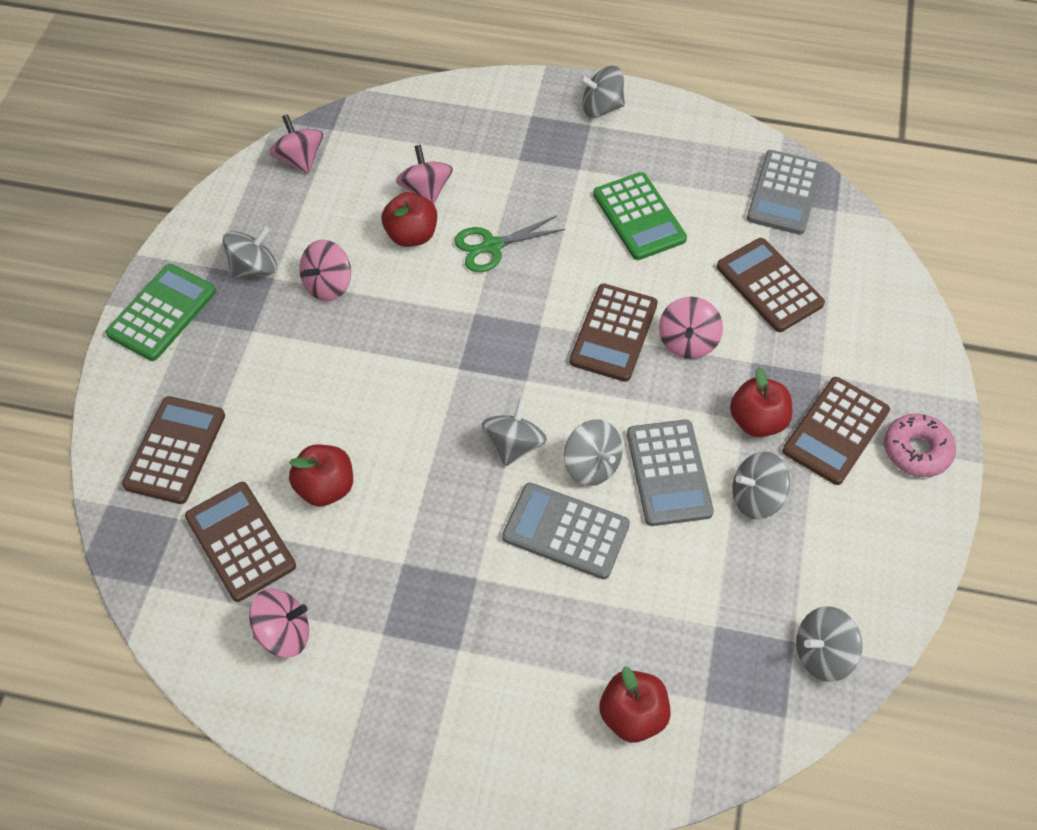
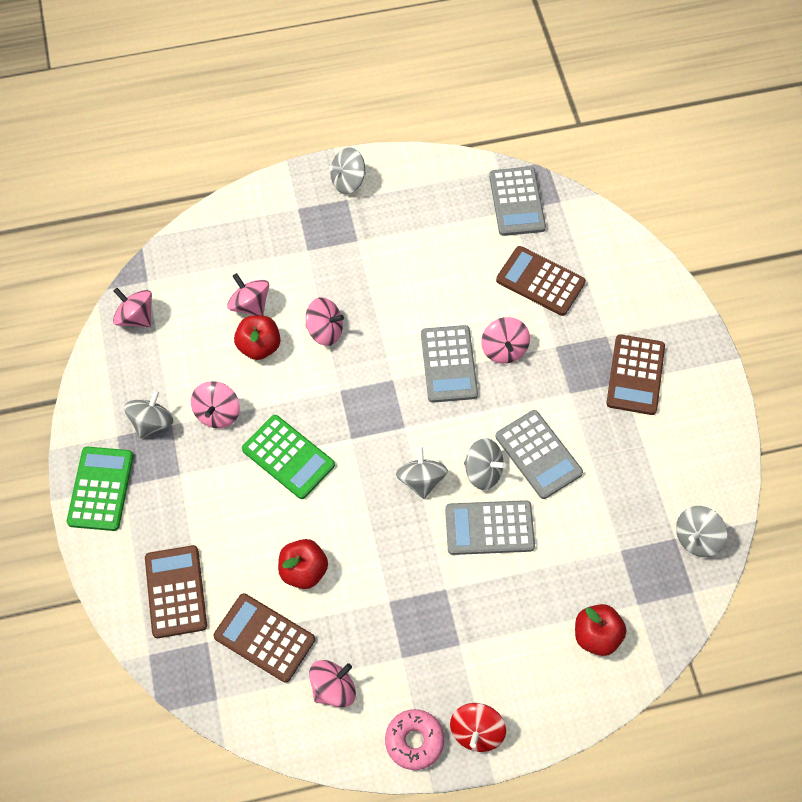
camera: 25 degrees left, 5 degrees up
(423, 762) = (476, 731): none -> red spinning top
(492, 246) = (325, 331): green scissors -> pink spinning top
(613, 333) = (448, 364): brown calculator -> grey calculator
(639, 217) = (421, 263): green calculator -> green calculator (288, 457)
(756, 497) = (605, 447): grey spinning top -> none
(757, 421) = (580, 390): red apple -> none
(916, 450) = (694, 367): pink donut -> pink donut (414, 741)

